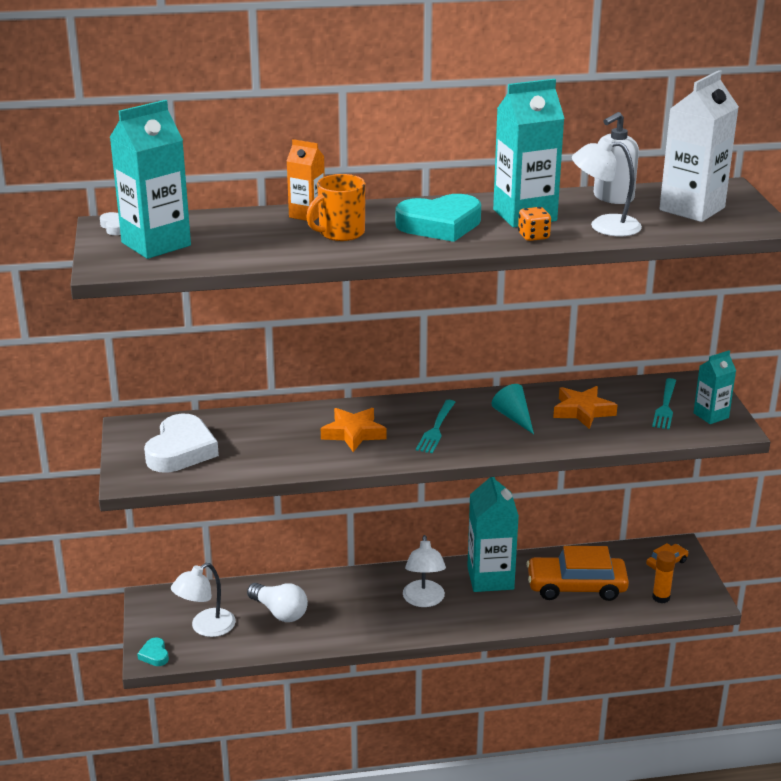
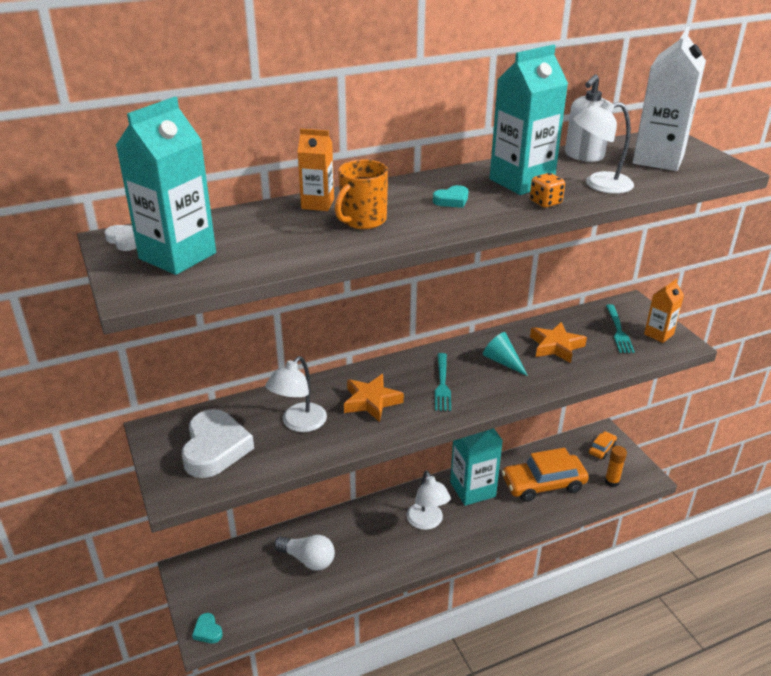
camera: 15 degrees left, 5 degrees up
(206, 627) = (246, 590): white lamp -> white lamp (299, 423)
(440, 225) = (452, 200): turquoise heart -> turquoise heart, size x0.45
(711, 415) = (658, 334): turquoise carton -> orange carton

